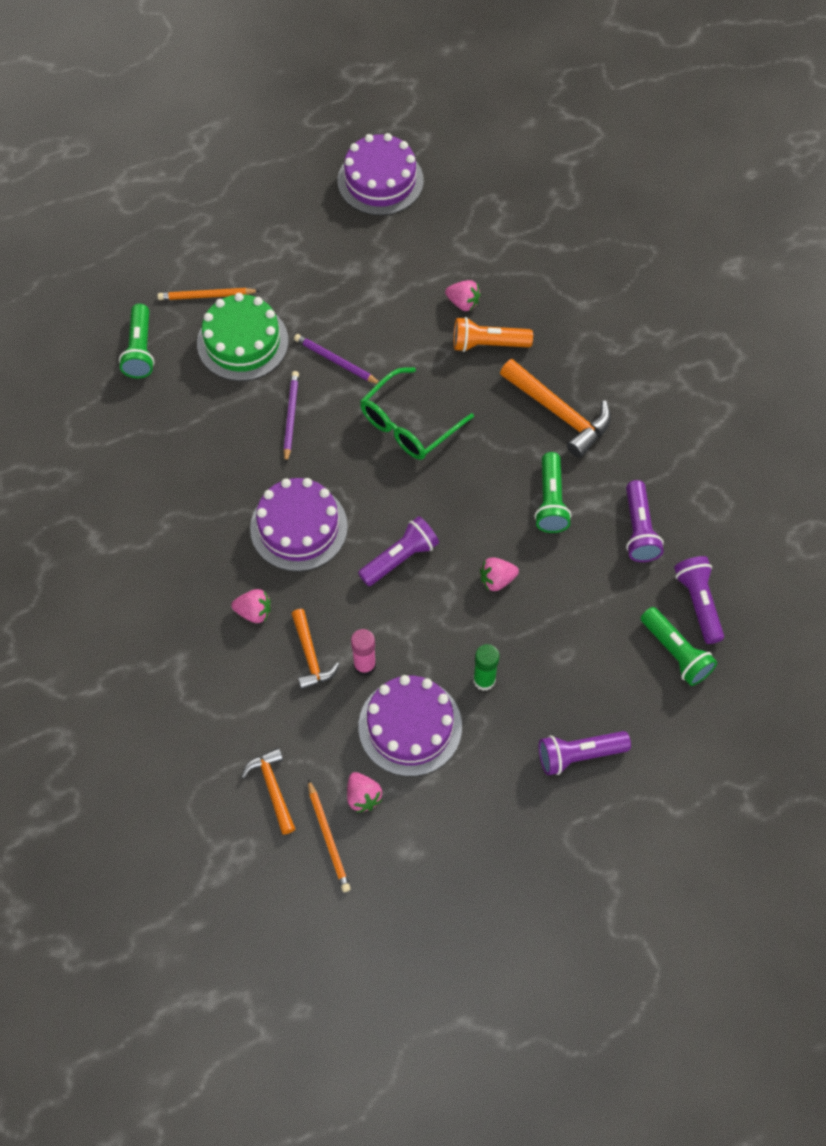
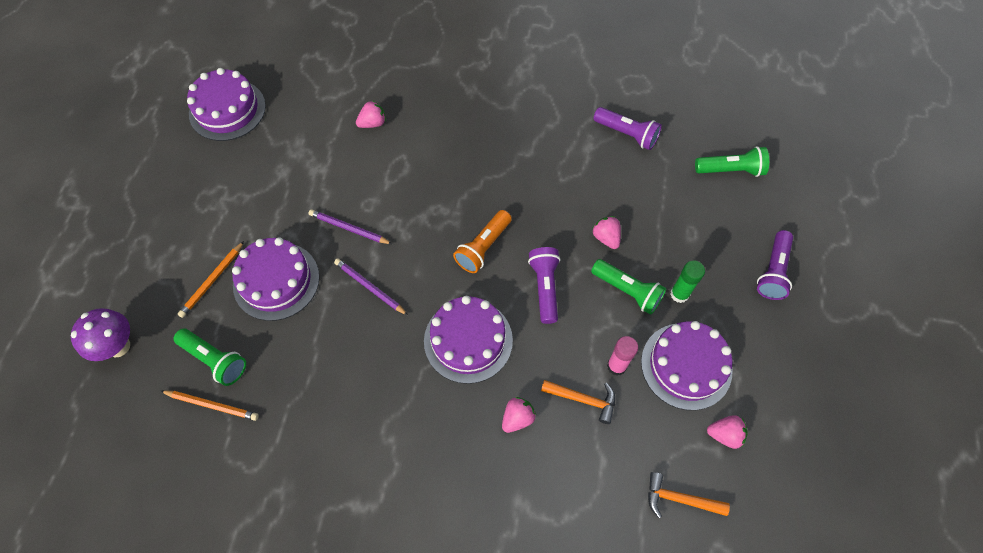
camera: 55 degrees left, 0 degrees up
(102, 275) = (118, 346): none -> purple mushroom
(242, 342) = (276, 281): green cake -> purple cake
(328, 837) = (745, 482): orange pencil -> orange pencil (212, 405)
(336, 361) = (349, 228): purple pencil -> purple pencil turned 45 degrees clockwise
(408, 424) = (441, 215): green glasses -> none
(488, 344) = (418, 129): orange flashlight -> orange flashlight (483, 247)
(497, 580) = (606, 238): pink strawberry -> pink strawberry turned 135 degrees clockwise
(551, 501) = (568, 169): green flashlight -> green flashlight (627, 291)
(559, 413) = (505, 123): orange hammer -> none
(698, 603) = (702, 136): purple flashlight -> none

